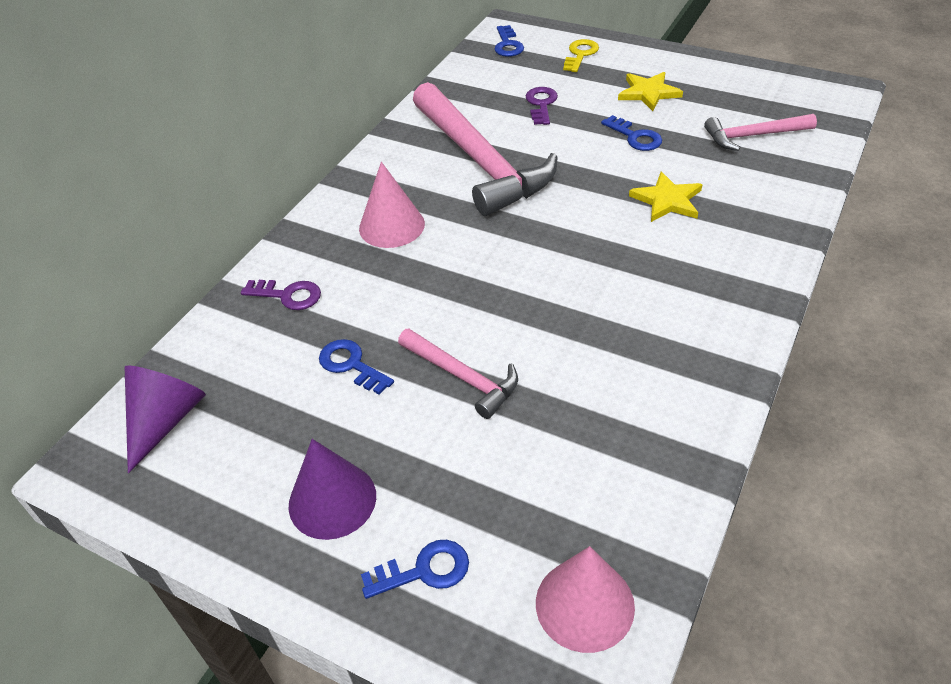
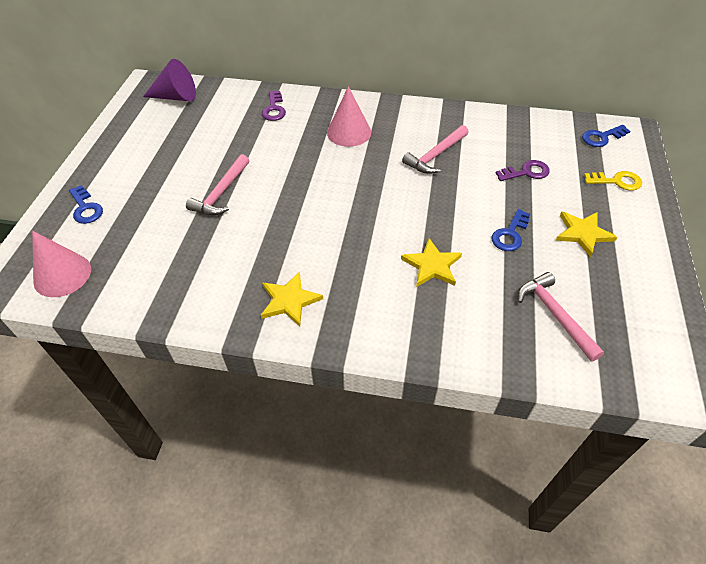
camera: 70 degrees right, 5 degrees up
(332, 500) = (129, 165): purple cone -> none
(351, 365) = (223, 147): blue key -> none
(480, 161) = (435, 155): pink hammer -> pink hammer, size x0.51
(697, 327) = (289, 300): none -> yellow star

